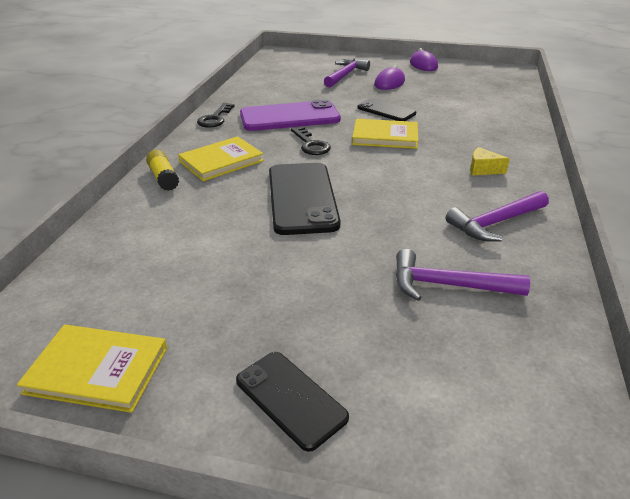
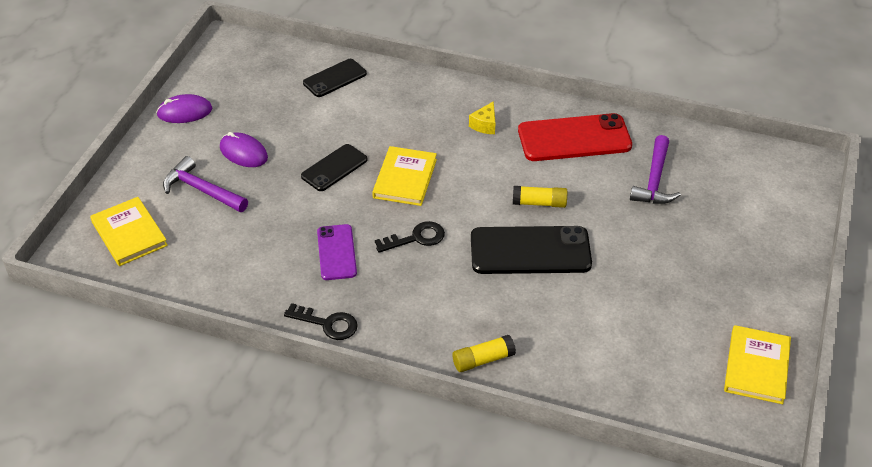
camera: 85 degrees left, 10 degrees up
(221, 161) = (449, 313): yellow book -> yellow book (129, 234)
(289, 117) = (336, 252): purple phone -> purple phone, size x0.60
(290, 399) = (767, 268): black phone -> black phone (335, 78)
(374, 202) = (539, 203): none -> yellow glue stick
(495, 223) = (574, 138): purple hammer -> red phone

